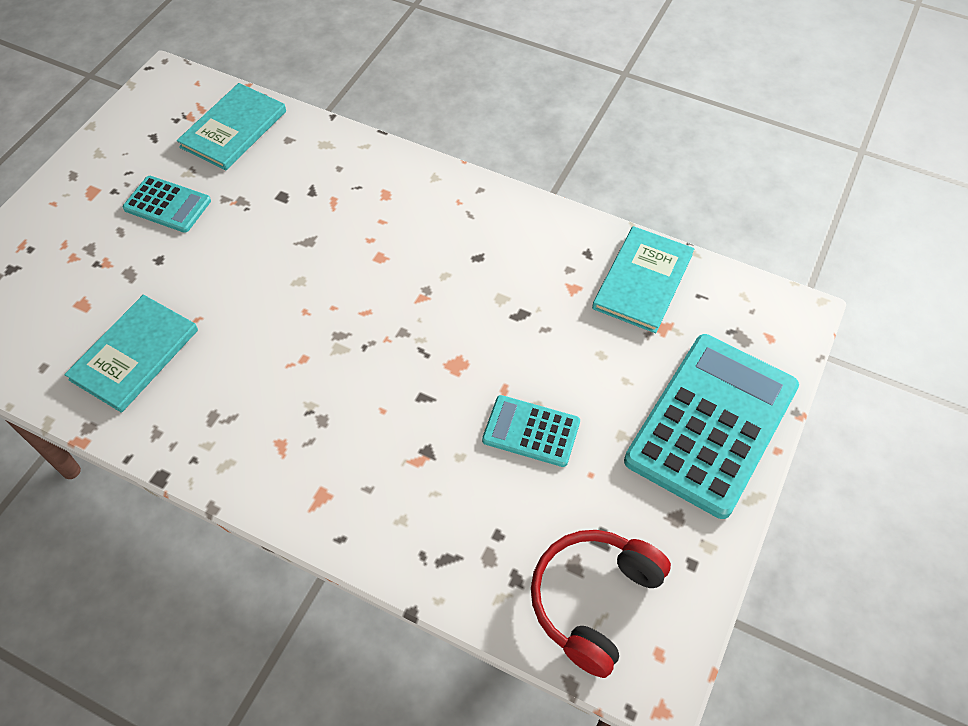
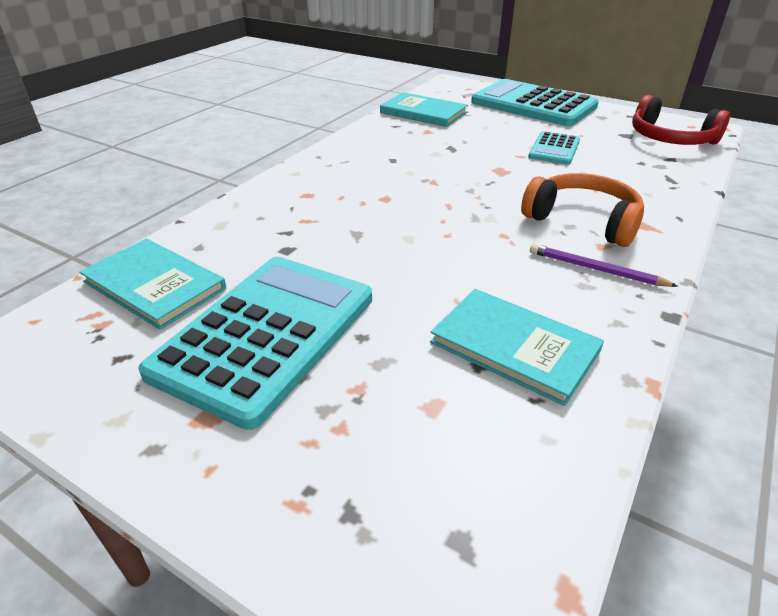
camera: 85 degrees left, 20 degrees down
(167, 205) = (266, 334): turquoise calculator -> turquoise calculator, size x2.02
(237, 430) = (596, 269): none -> purple pencil
(332, 434) = (583, 221): none -> orange headphones

